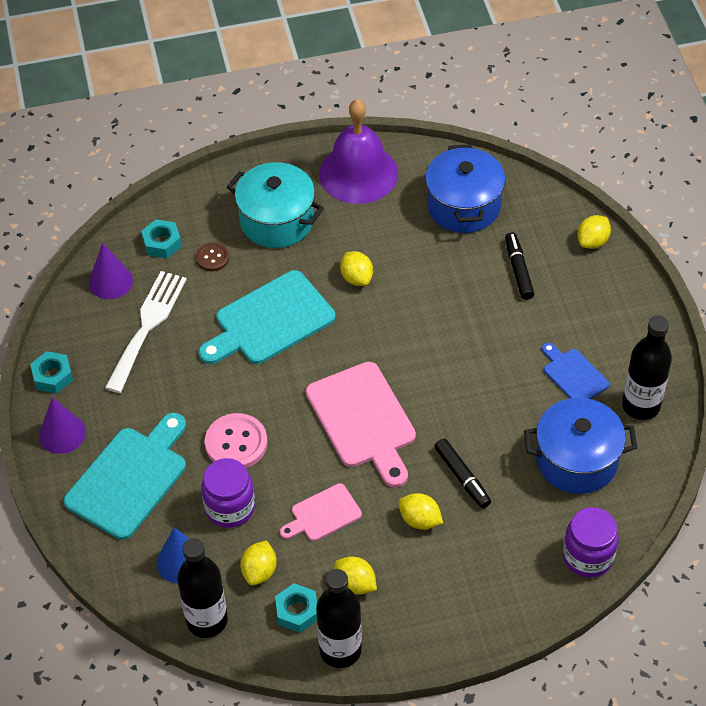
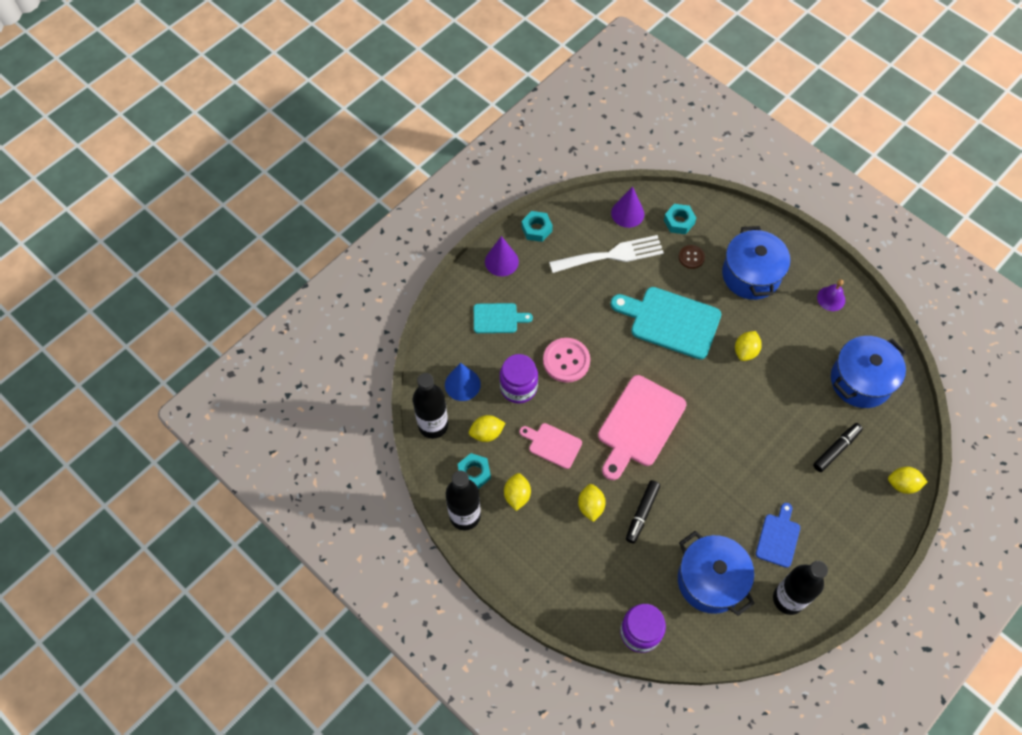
camera: 55 degrees right, 10 degrees up
(129, 478) = (498, 318): turquoise cutting board -> turquoise cutting board, size x0.55
(277, 221) = (751, 275): turquoise pot -> blue pot
(358, 173) = (831, 298): purple bell -> purple bell, size x0.43

